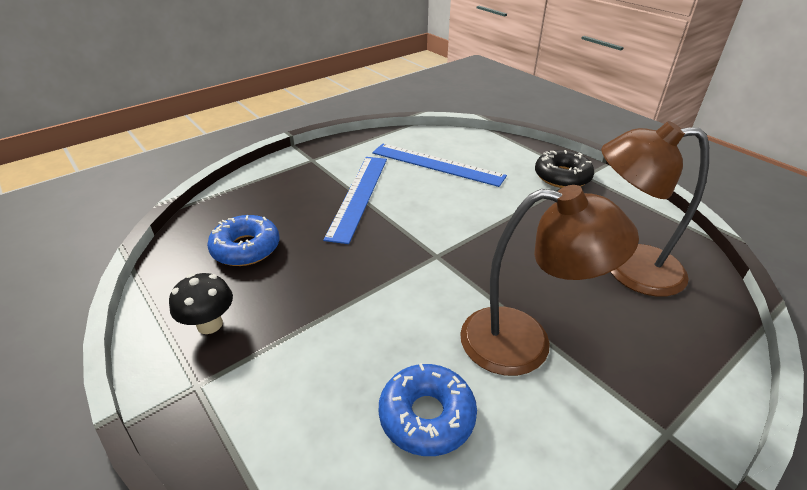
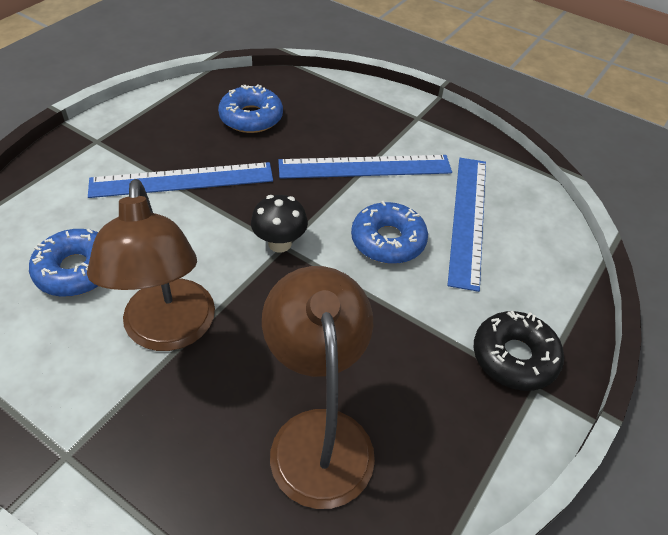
camera: 70 degrees right, 10 degrees up
(210, 324) = (155, 127): black mushroom -> black mushroom (279, 243)
(317, 311) = (182, 180): none -> blue ruler
(448, 202) = (388, 241): none -> blue donut

